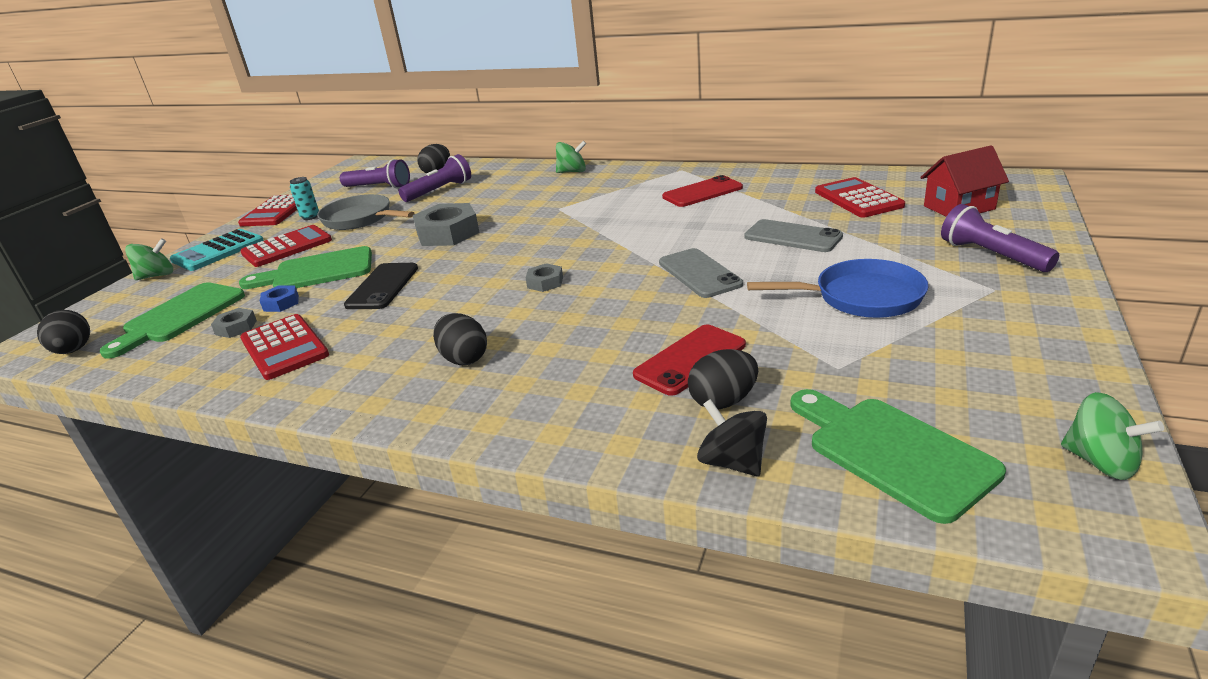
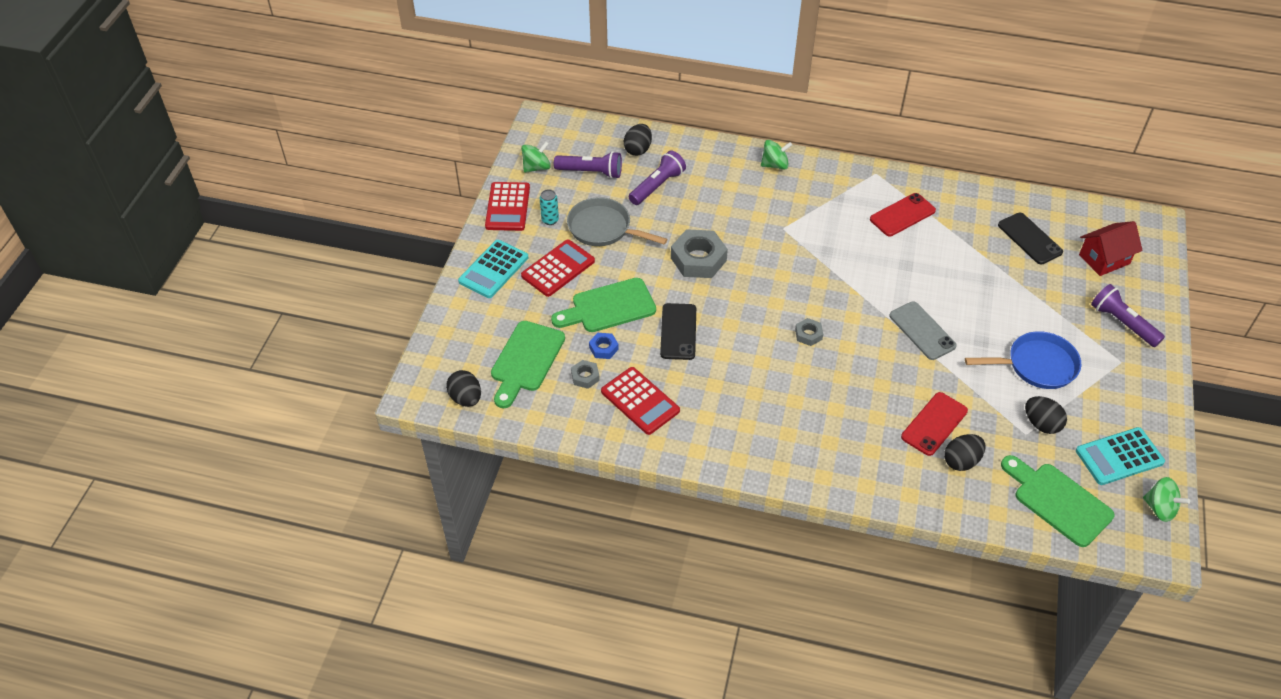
camera: 10 degrees left, 20 degrees up
(157, 276) = (461, 303): green spinning top -> green spinning top (536, 167)
(464, 358) = (781, 418): black egg -> black egg (1041, 424)
(732, 462) = (974, 508): black spinning top -> none
(792, 237) = (984, 288): grey phone -> none
(858, 199) = (1029, 239): red calculator -> black phone
(1005, 391) = (1119, 456): none -> turquoise calculator

